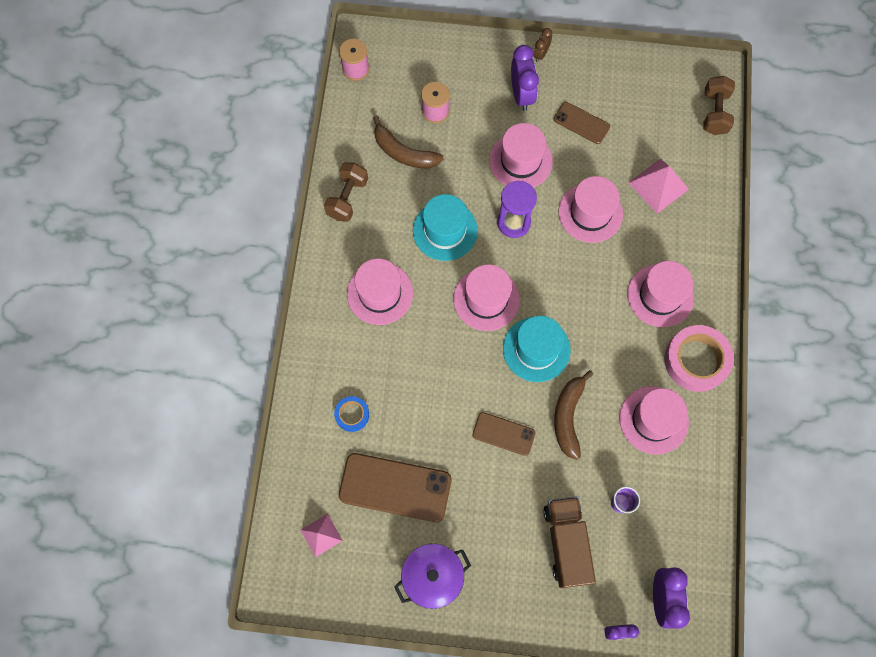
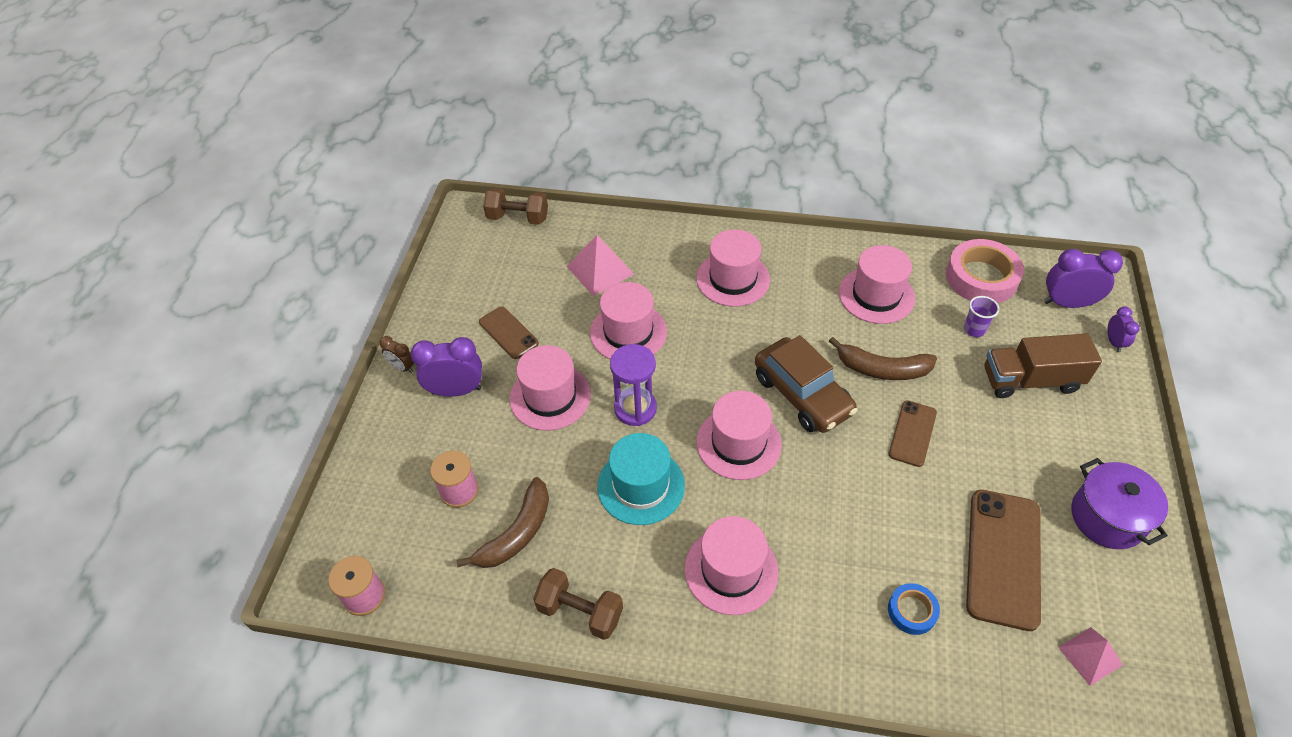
camera: 85 degrees left, 20 degrees down
(536, 349) = (802, 394): turquoise hat -> brown car
(581, 123) = (508, 333): brown phone -> brown phone turned 75 degrees counterclockwise
(696, 360) = (806, 256): pink tape -> pink tape (981, 277)

